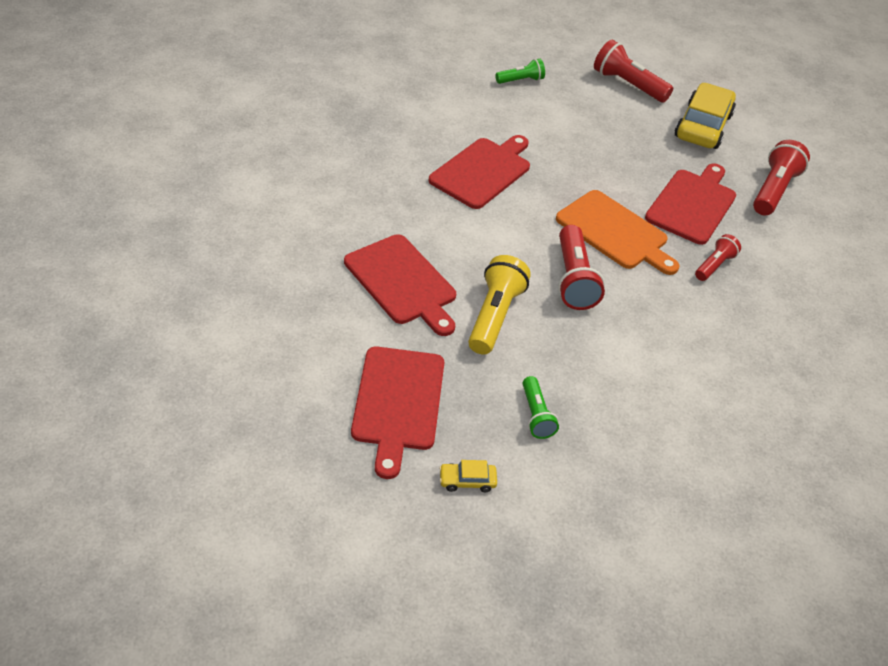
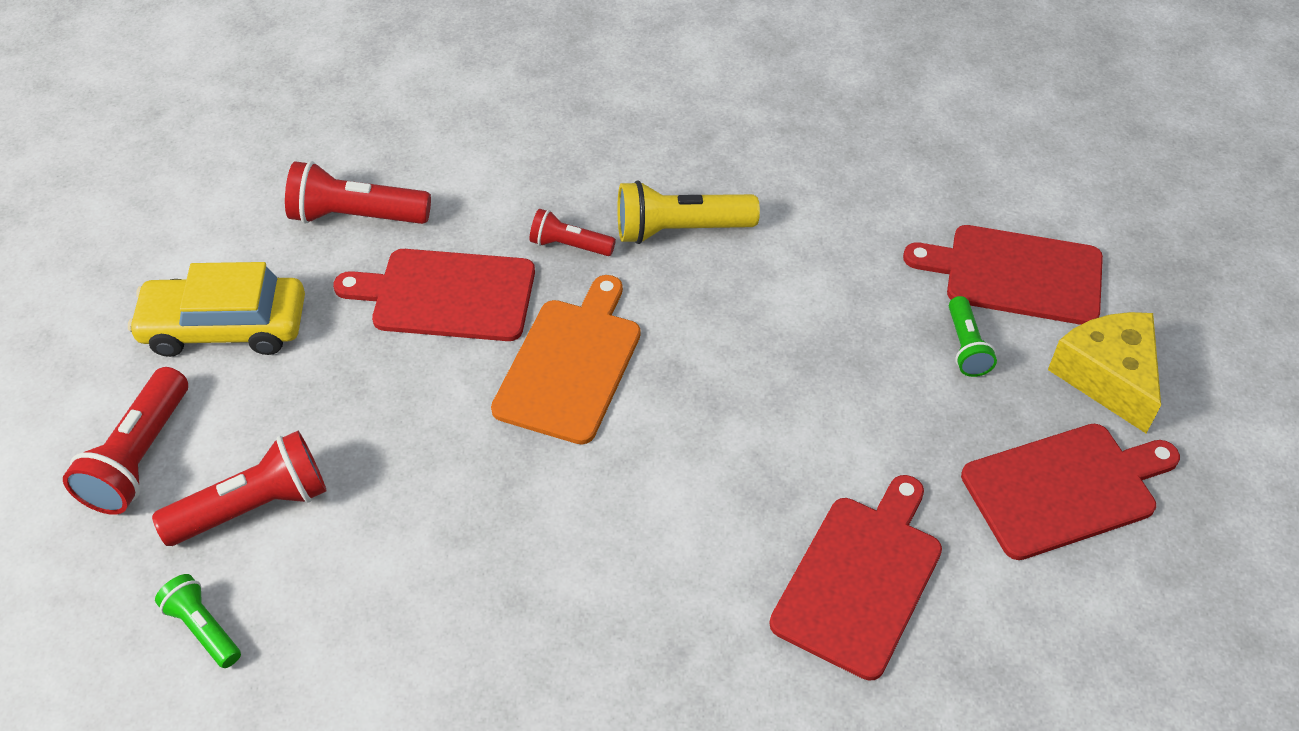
camera: 110 degrees left, 5 degrees up
(467, 481) = (1108, 377): yellow car -> yellow cheese
(483, 171) = (527, 581): red cutting board -> red cutting board (1015, 274)
(495, 316) = (839, 444): yellow flashlight -> yellow flashlight (679, 229)
(536, 415) = (966, 347): green flashlight -> green flashlight turned 120 degrees clockwise
(573, 279) = (705, 382): red flashlight -> red flashlight (254, 507)

